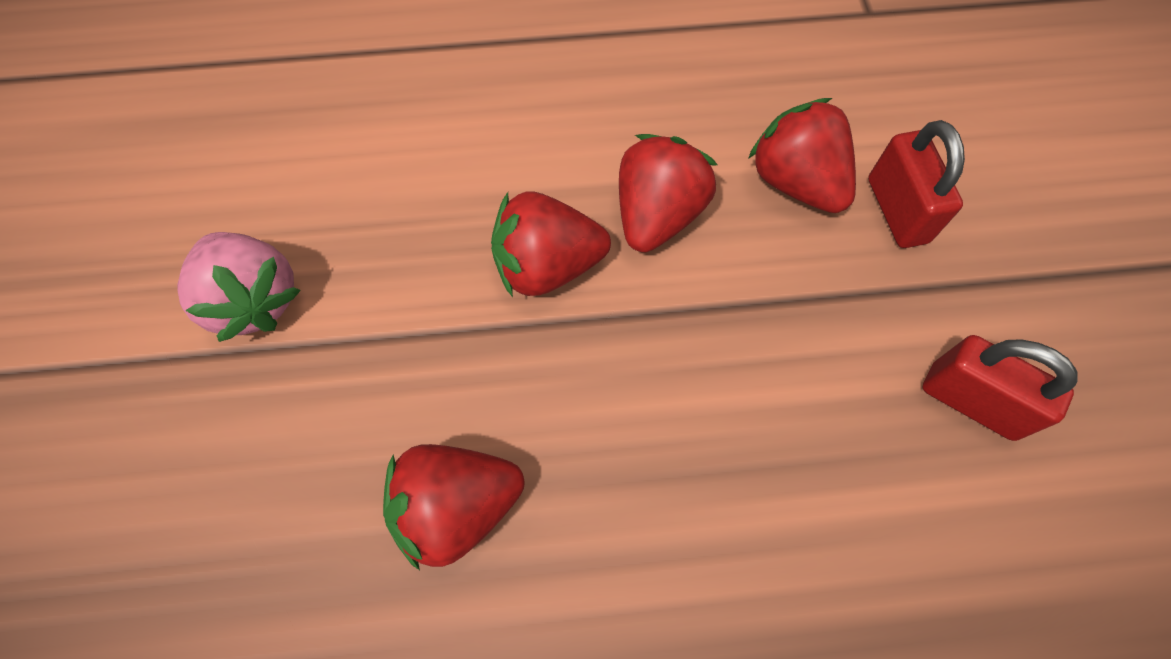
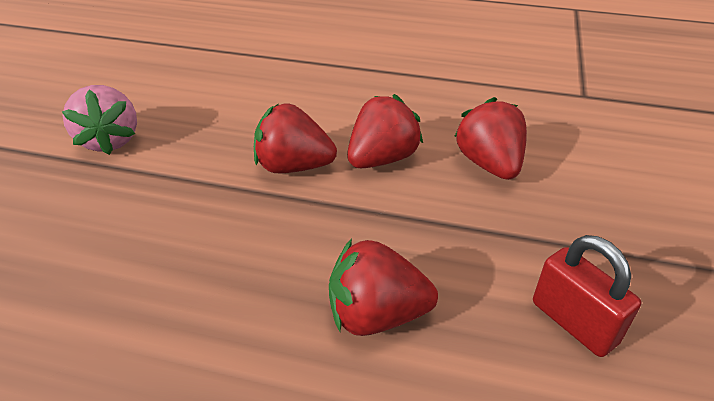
camera: 20 degrees right, 25 degrees down
(457, 508) = (150, 273): red strawberry -> red strawberry (376, 315)
(897, 210) = (559, 195): red padlock -> none

